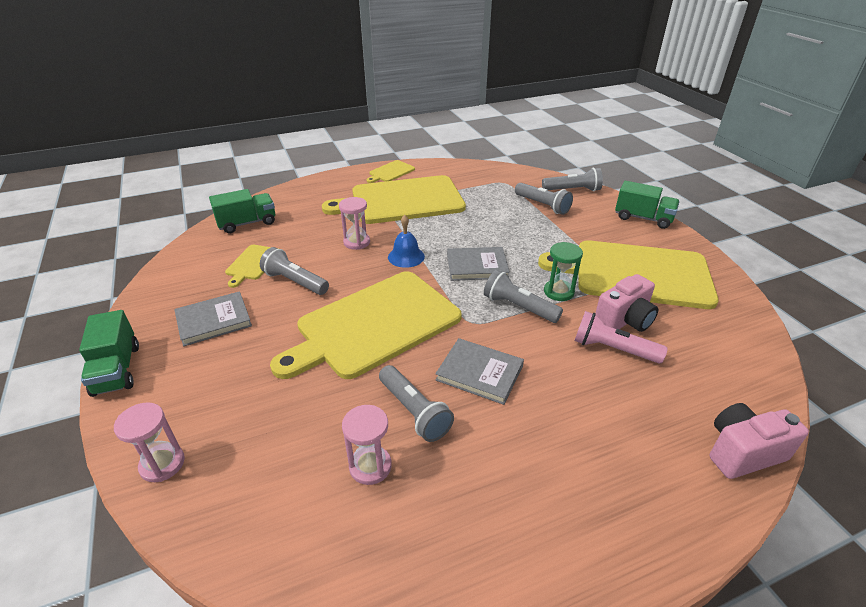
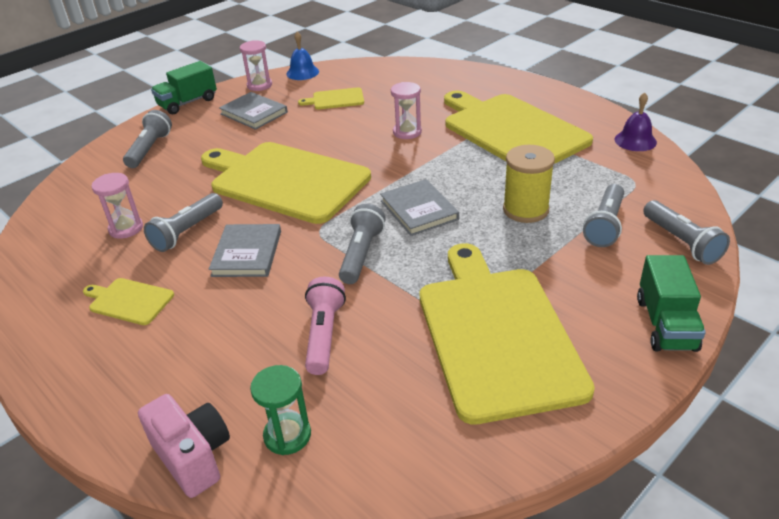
camera: 70 degrees right, 0 degrees up
(162, 464) = (112, 151): pink hourglass -> pink hourglass (259, 85)
(247, 223) = (394, 74): green truck -> none
(295, 282) = (323, 125): grey flashlight -> grey flashlight (150, 149)
(390, 172) = (569, 105): yellow cutting board -> yellow cutting board (129, 301)
(406, 256) = (403, 164): blue bell -> blue bell (302, 72)
(457, 167) = (635, 140): none -> purple bell
(507, 225) = (525, 210): none -> yellow spool
(558, 292) = (408, 276): green hourglass -> green hourglass (287, 435)
(624, 321) = (382, 337): pink camera -> none

